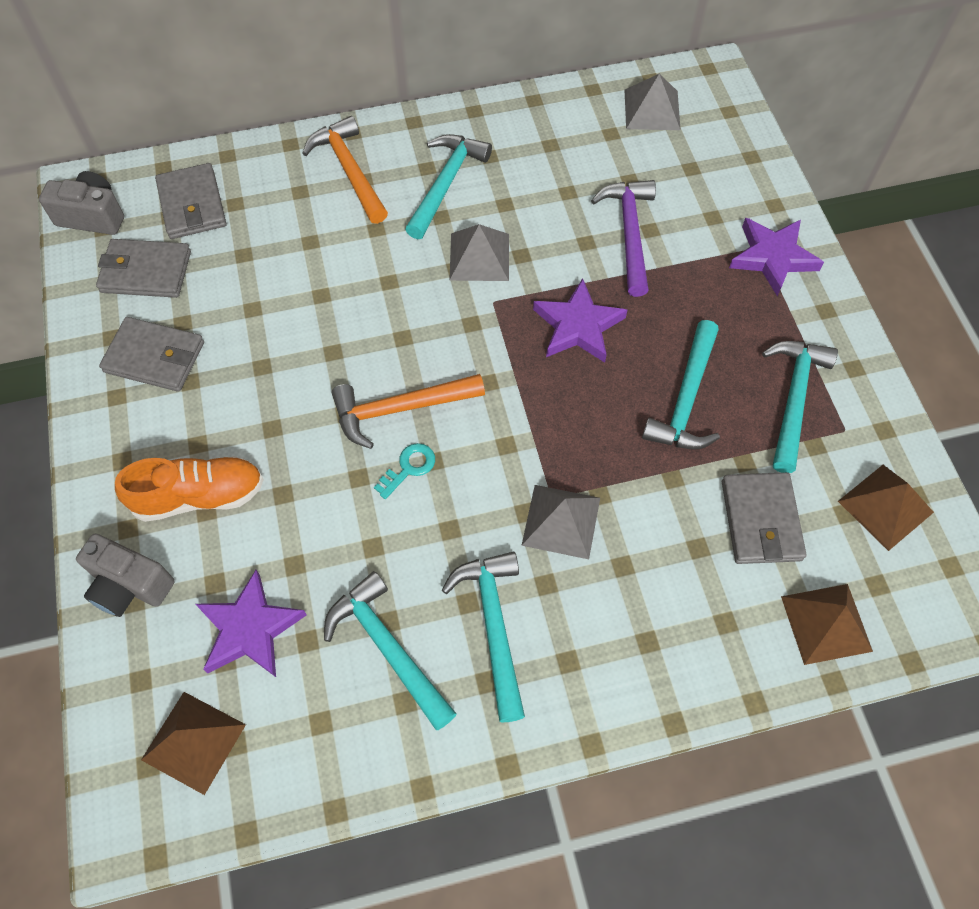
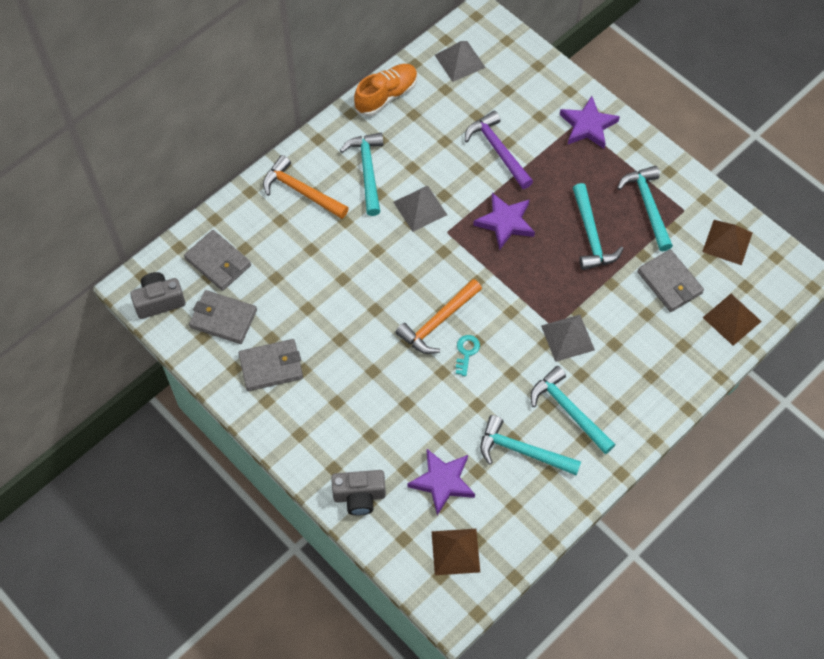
camera: 30 degrees left, 0 degrees up
(145, 272) = (223, 319): grey wallet -> grey wallet turned 45 degrees clockwise
(199, 496) = (360, 429): orange shoe -> orange shoe (386, 96)

